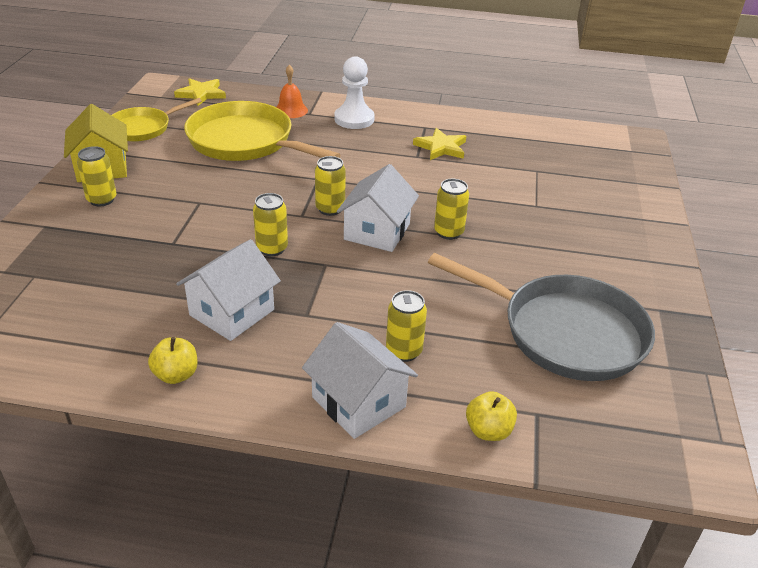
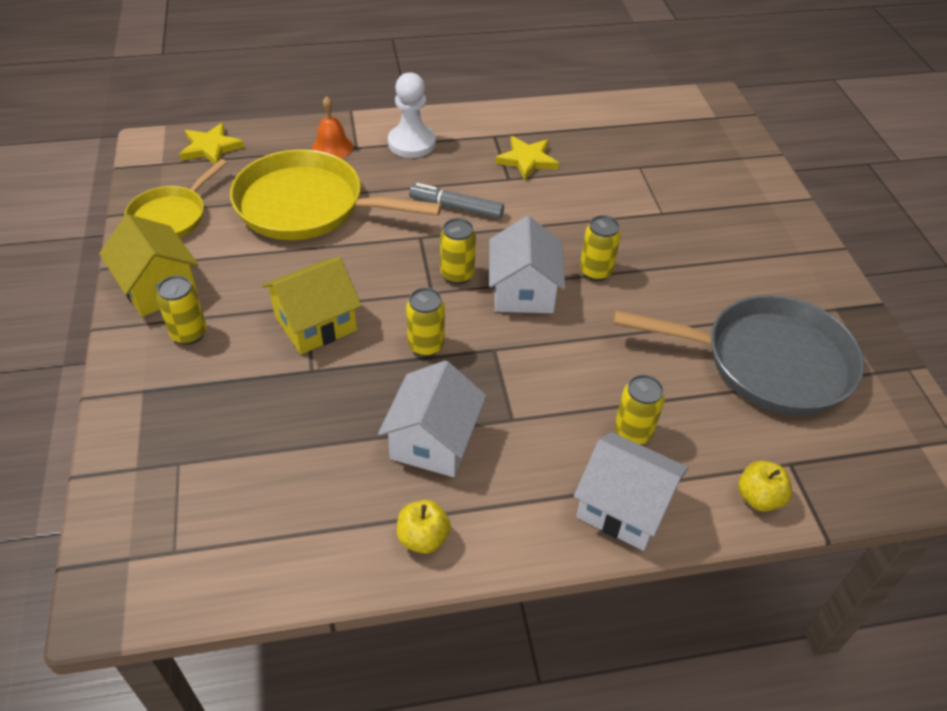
camera: 20 degrees left, 10 degrees up
(197, 214) = (315, 323): none -> yellow house
(360, 166) = (456, 207): none -> grey marker

